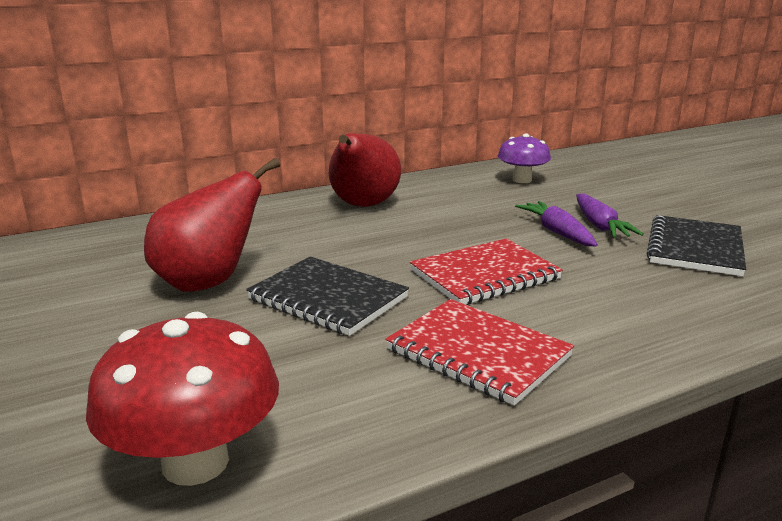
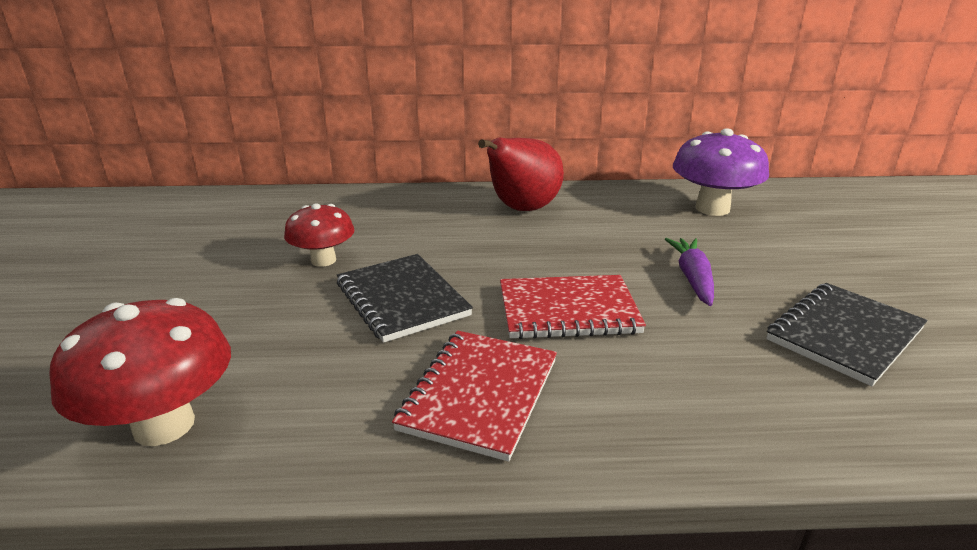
camera: 25 degrees right, 5 degrees up
(208, 283) = (323, 260): red pear -> red mushroom
(478, 353) = (479, 394): red notebook -> red notebook turned 45 degrees clockwise
(522, 180) = (712, 208): purple mushroom -> purple mushroom, size x1.56
(600, 225) = (750, 280): purple carrot -> none

